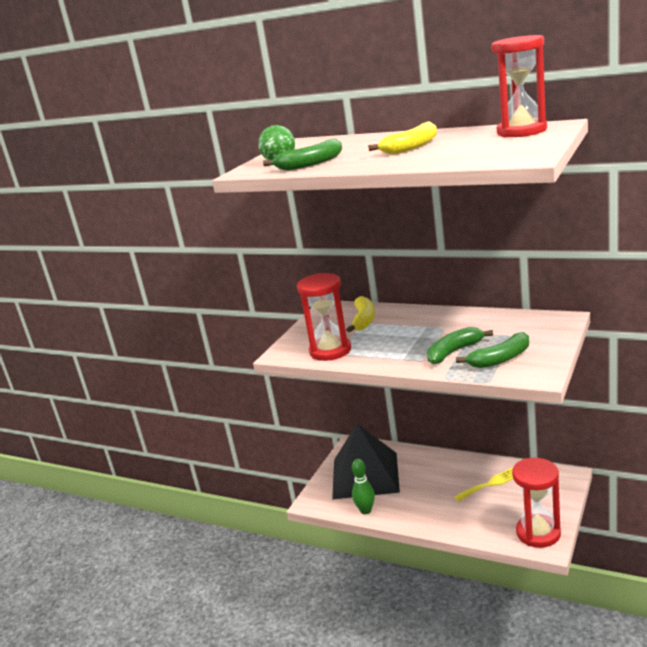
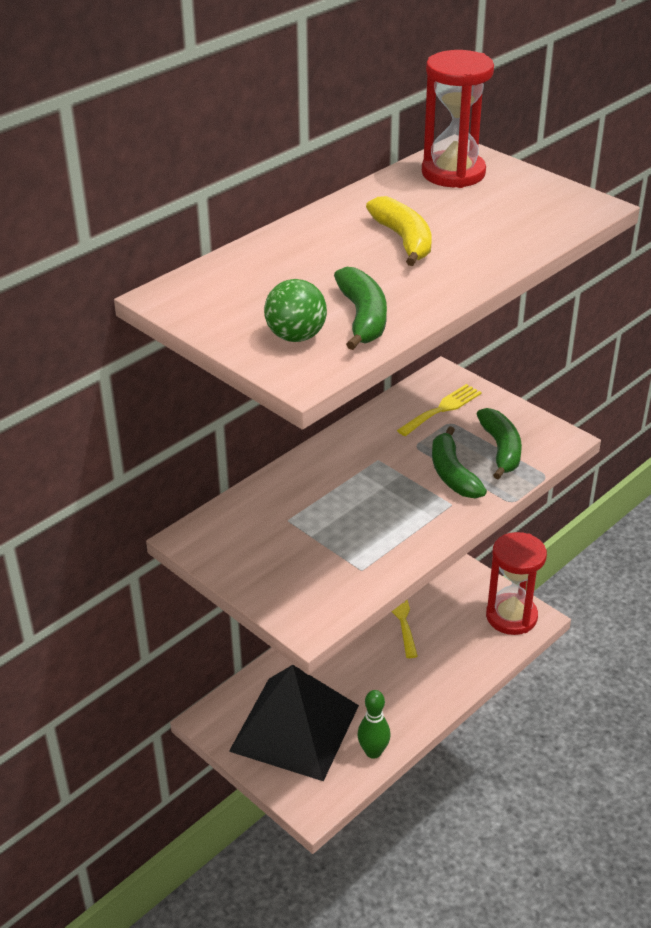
camera: 75 degrees left, 15 degrees up
(330, 351) = (348, 573): red hourglass -> none
(364, 320) = (279, 517): yellow banana -> none
(523, 329) = (442, 409): none -> yellow fork

